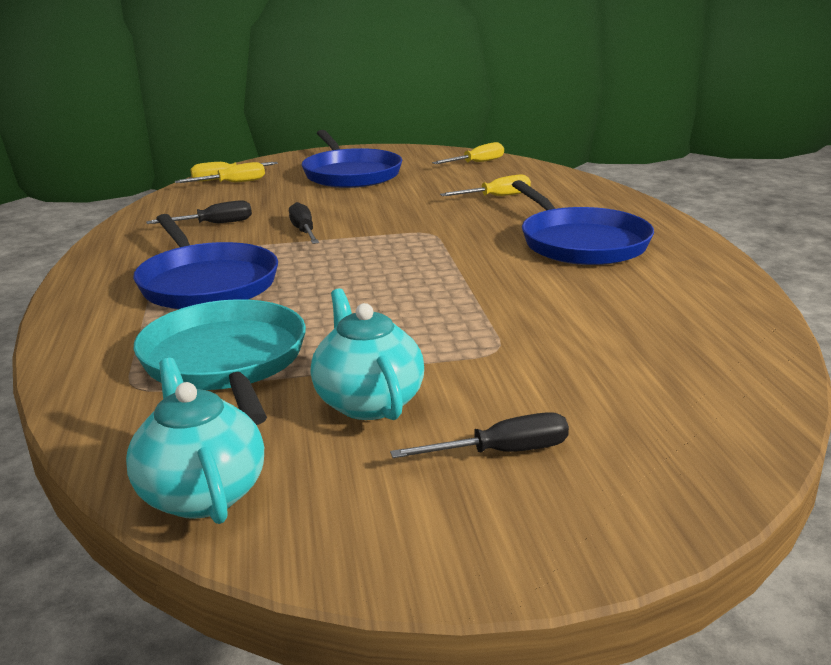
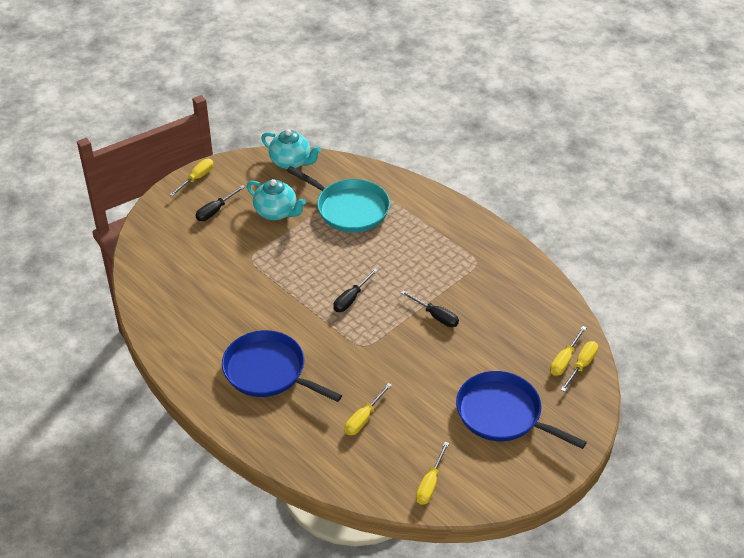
camera: 145 degrees right, 20 degrees up
(206, 283) = (423, 249): blue pan -> none
(214, 224) = (497, 301): black screwdriver -> black screwdriver (351, 299)
(491, 555) = (197, 178): none -> yellow screwdriver

